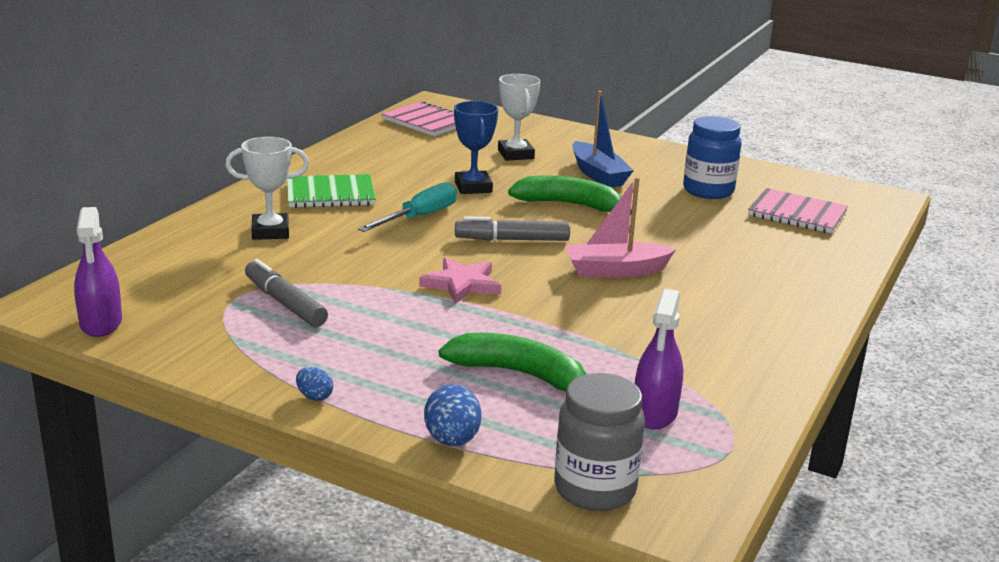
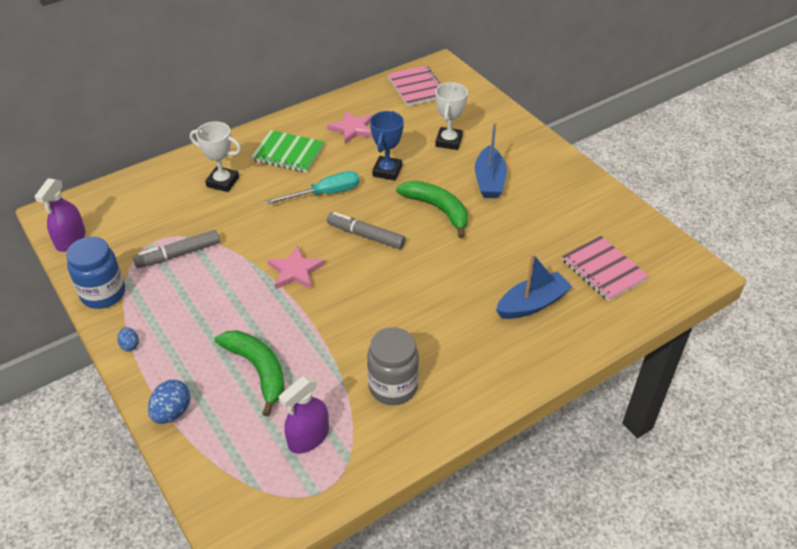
camera: 30 degrees right, 20 degrees up
(285, 303) = (178, 254): grey marker -> grey marker turned 105 degrees counterclockwise
(389, 163) = (352, 129): none -> pink star
(595, 489) = (215, 487): grey jar -> grey jar (393, 387)
(615, 271) = (407, 290): pink boat -> none
(708, 191) = (557, 222): blue jar -> blue jar (103, 294)
(760, 252) = (532, 304): none -> blue boat

